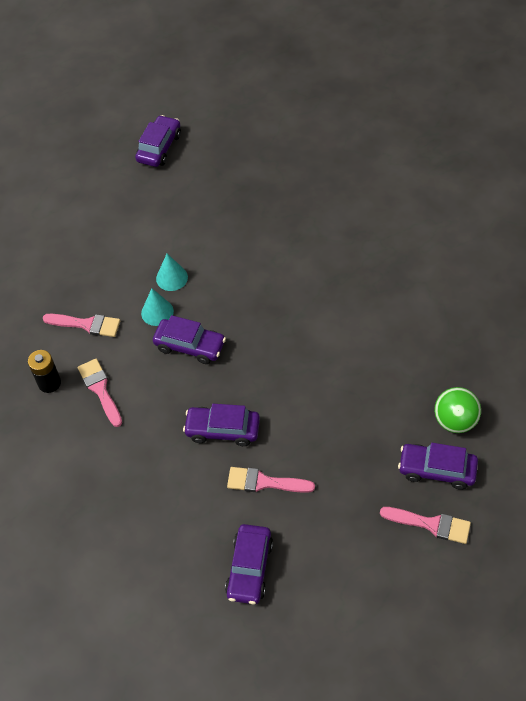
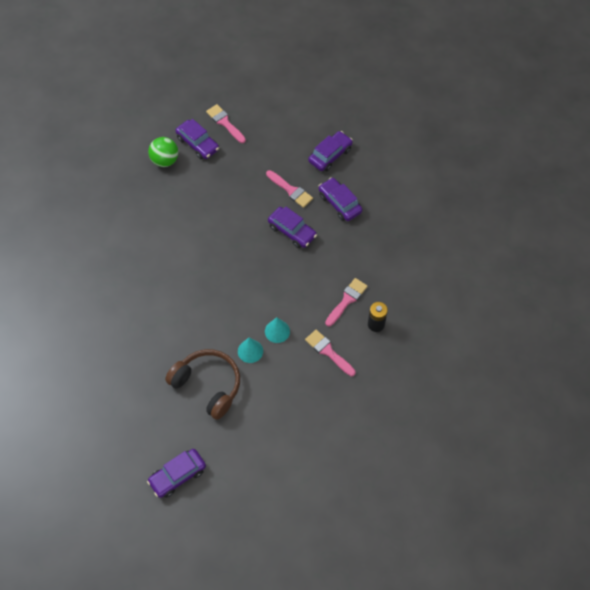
camera: 150 degrees left, 5 degrees up
(100, 389) = (347, 300): pink brush -> pink brush turned 150 degrees counterclockwise
(190, 225) = (208, 385): none -> brown headphones
(190, 346) = (273, 294): purple car -> purple car (339, 203)

